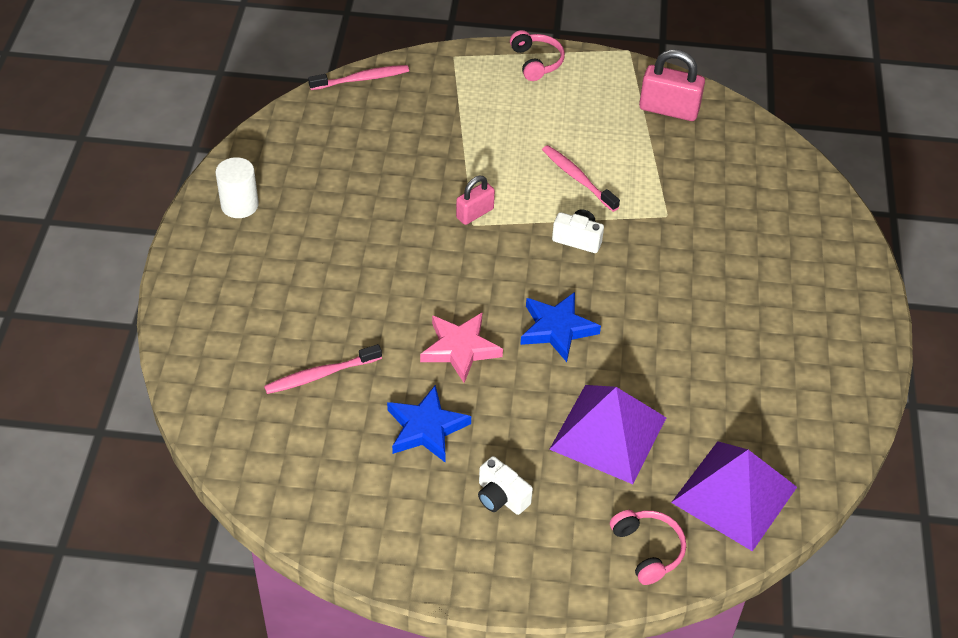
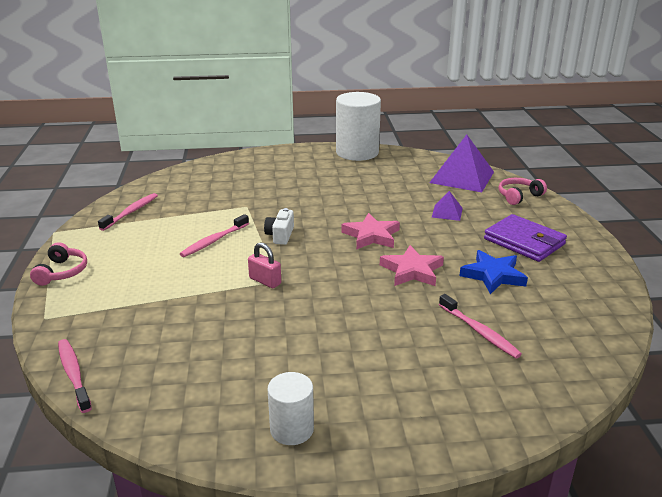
camera: 100 degrees left, 20 degrees down
(501, 497) = (524, 241): white camera -> purple wallet
(536, 62) = (62, 272): pink headphones -> pink headphones turned 120 degrees clockwise
(557, 329) = (371, 236): blue star -> pink star
(608, 433) = (447, 212): purple pyramid -> purple pyramid, size x0.48
(669, 109) = (131, 212): pink padlock -> pink toothbrush
(853, 373) = (357, 152): none -> white cylinder

